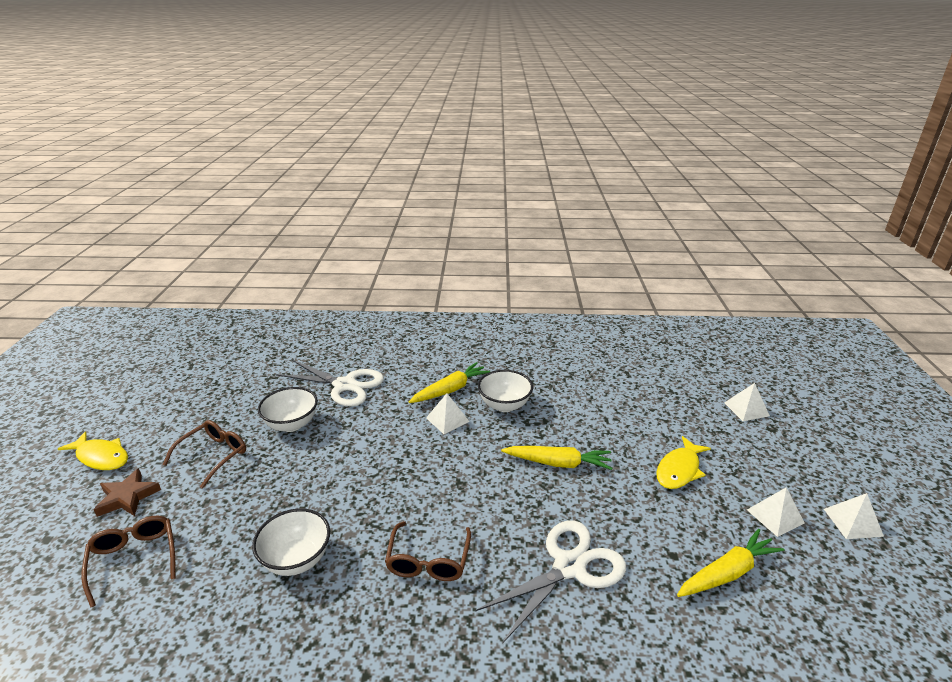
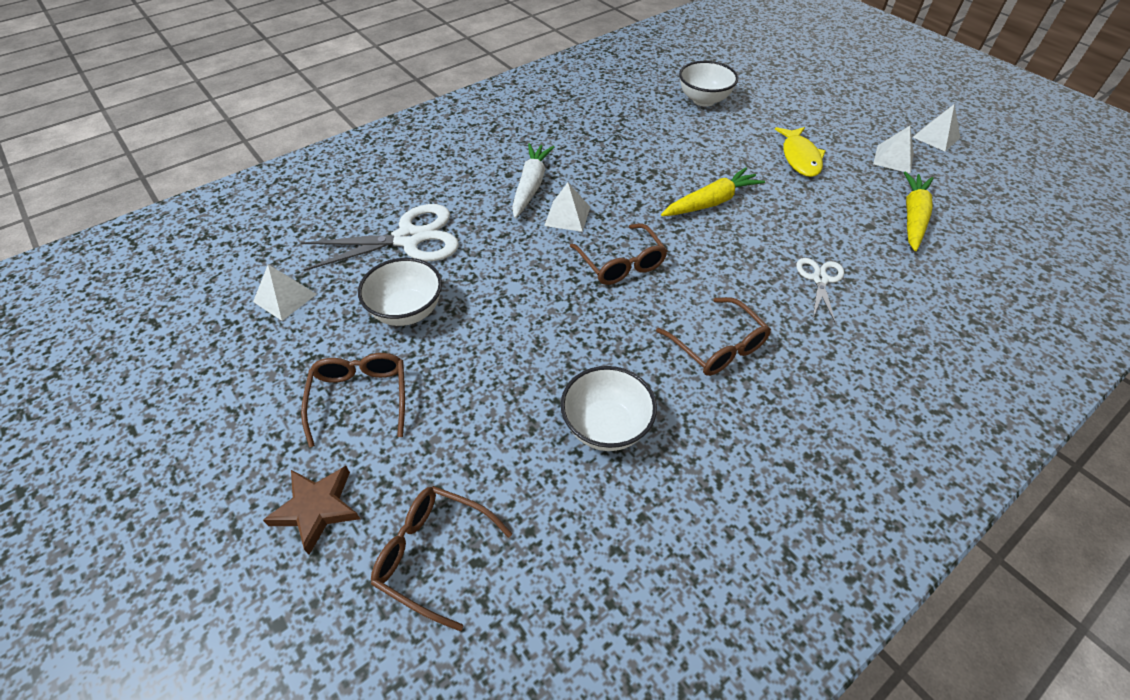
camera: 40 degrees left, 20 degrees up
(101, 457) = (198, 497): yellow fish -> none
(440, 468) = (621, 263): none -> brown glasses
(450, 390) = (531, 186): yellow carrot -> white carrot
(504, 405) = (601, 174): white bowl -> white bowl (703, 100)
(569, 567) = (820, 279): white scissors -> white scissors, size x0.53
(746, 409) = (786, 83): white pyramid -> white pyramid (285, 298)

